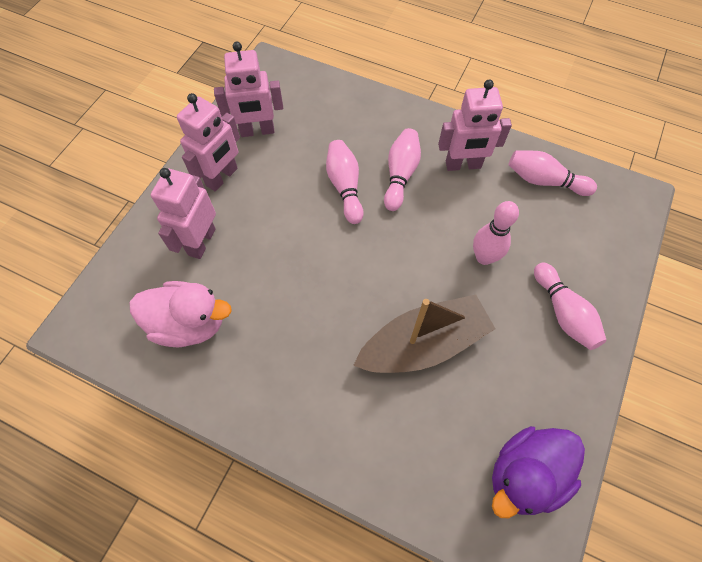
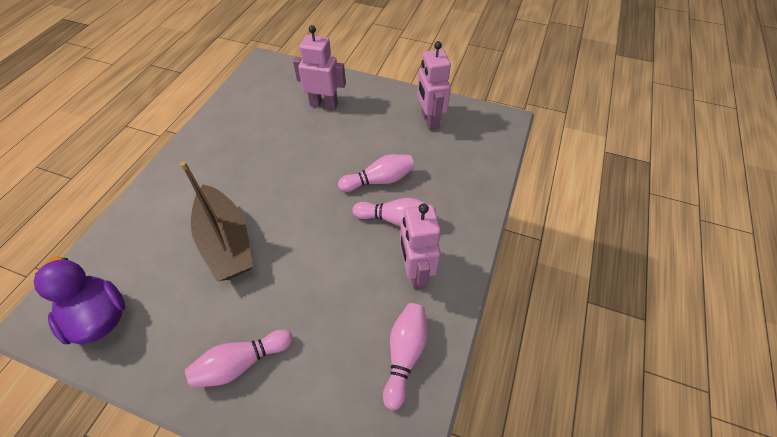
camera: 85 degrees right, 10 degrees down
(189, 323) = (261, 108): pink duck -> none
(222, 177) = (381, 107): pink robot -> none
(484, 257) = (307, 290): pink bowling pin -> none

